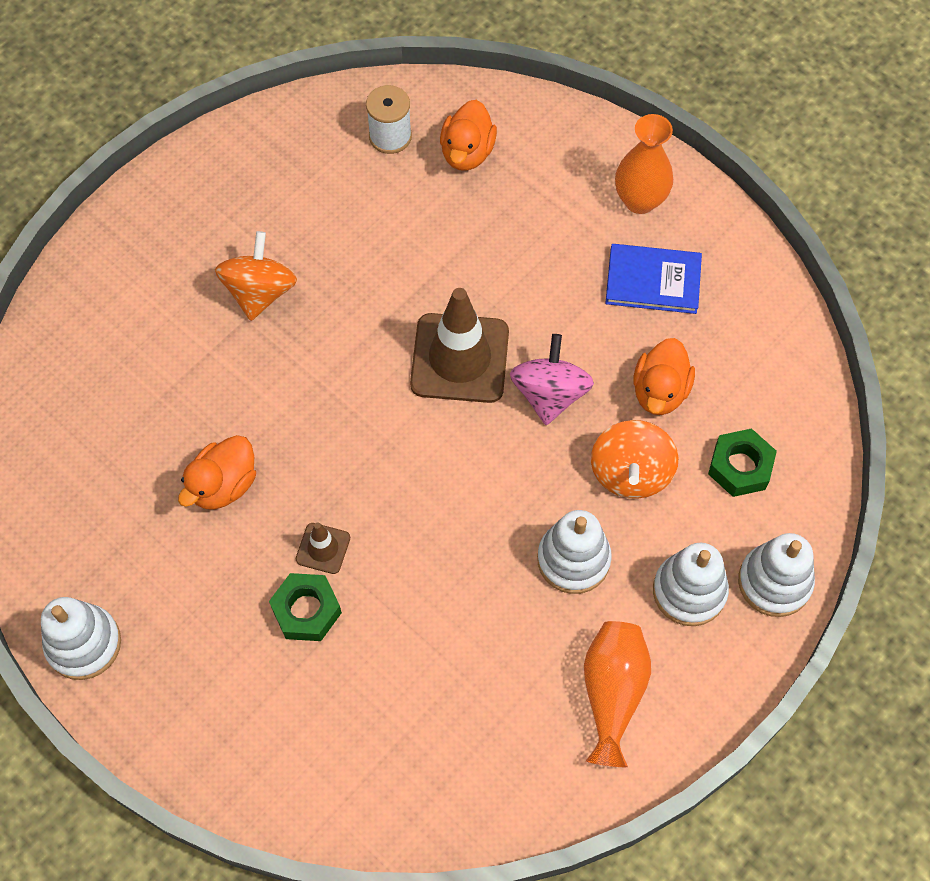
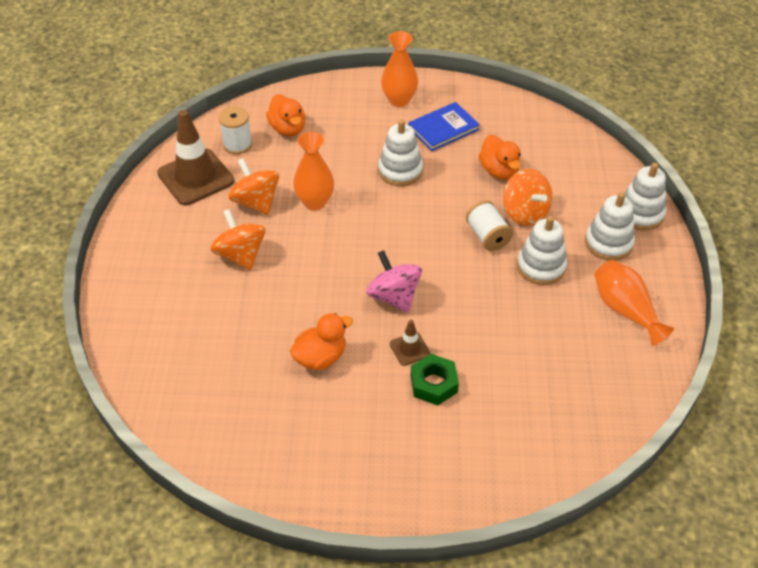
camera: 40 degrees left, 15 degrees down
(84, 644) = (324, 493): white stacking toy -> white stacking toy (400, 171)
(223, 485) = (320, 357): orange duck -> orange duck turned 120 degrees counterclockwise
(338, 233) = (256, 202): none -> orange spinning top
(402, 279) = (315, 202): none -> orange vase
(460, 358) = (385, 218): brown traffic cone -> brown traffic cone (195, 177)
(549, 394) = (448, 205): pink spinning top -> pink spinning top (394, 296)
(552, 472) = (487, 236): none -> white spool
(740, 467) = (571, 178): green nut -> none

